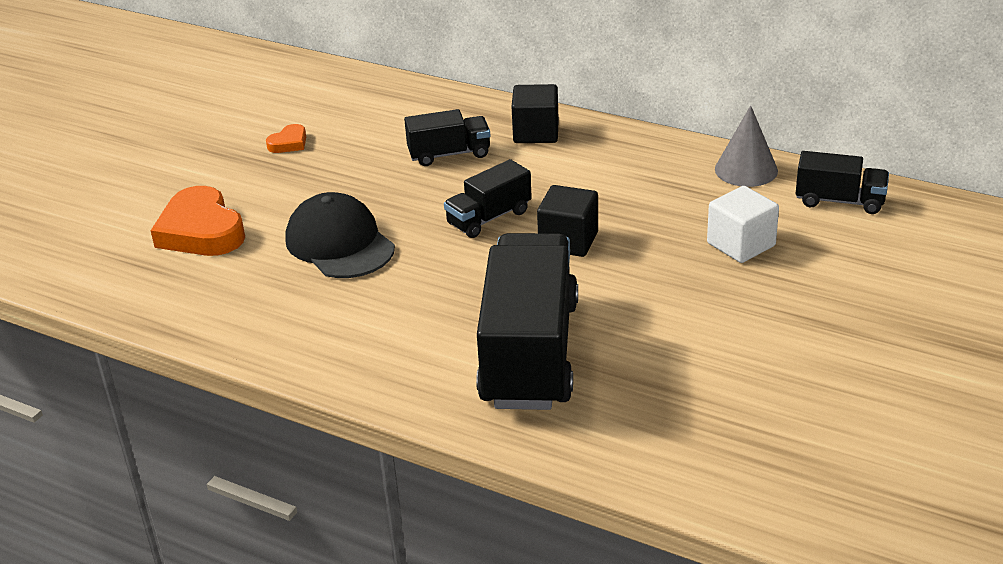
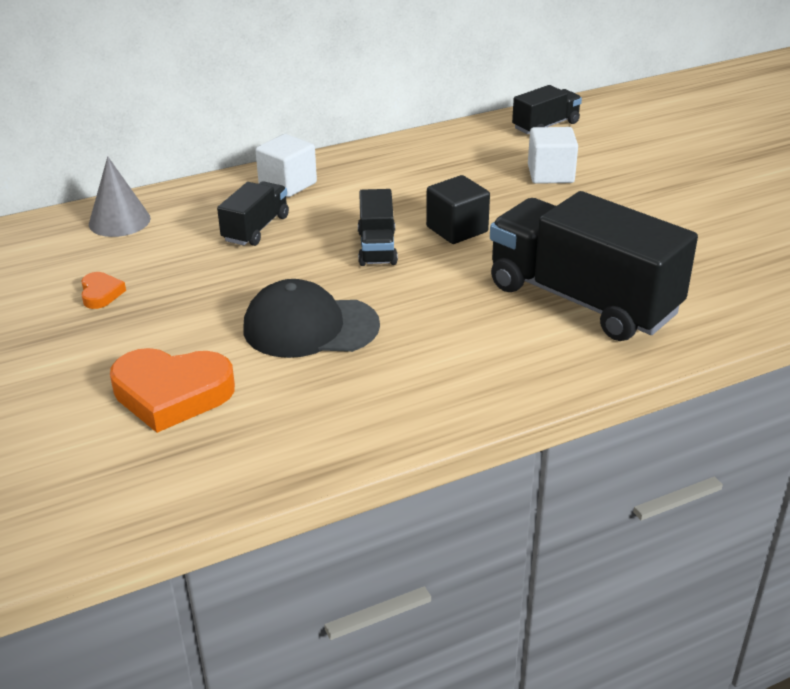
camera: 55 degrees left, 0 degrees up
(536, 133) = (288, 184): black cube -> white cube
(746, 170) = (463, 137): grey cone -> grey cone (119, 221)

